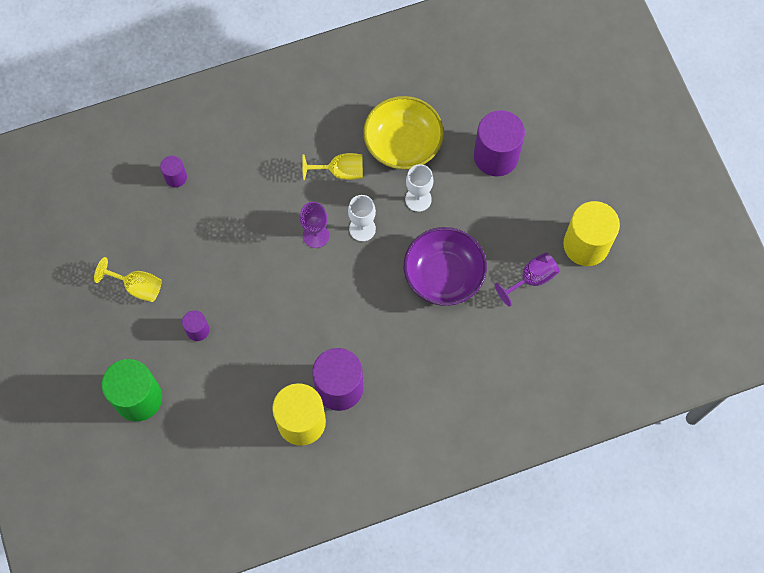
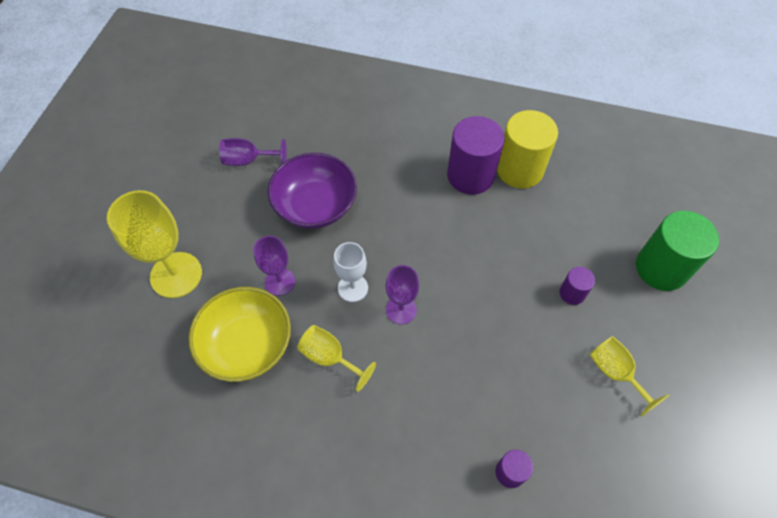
camera: 145 degrees left, 10 degrees down
(418, 199) = (280, 282): white goblet -> purple goblet
(496, 156) = (176, 275): purple cylinder -> yellow goblet
(586, 244) = (181, 158): yellow cylinder -> none

